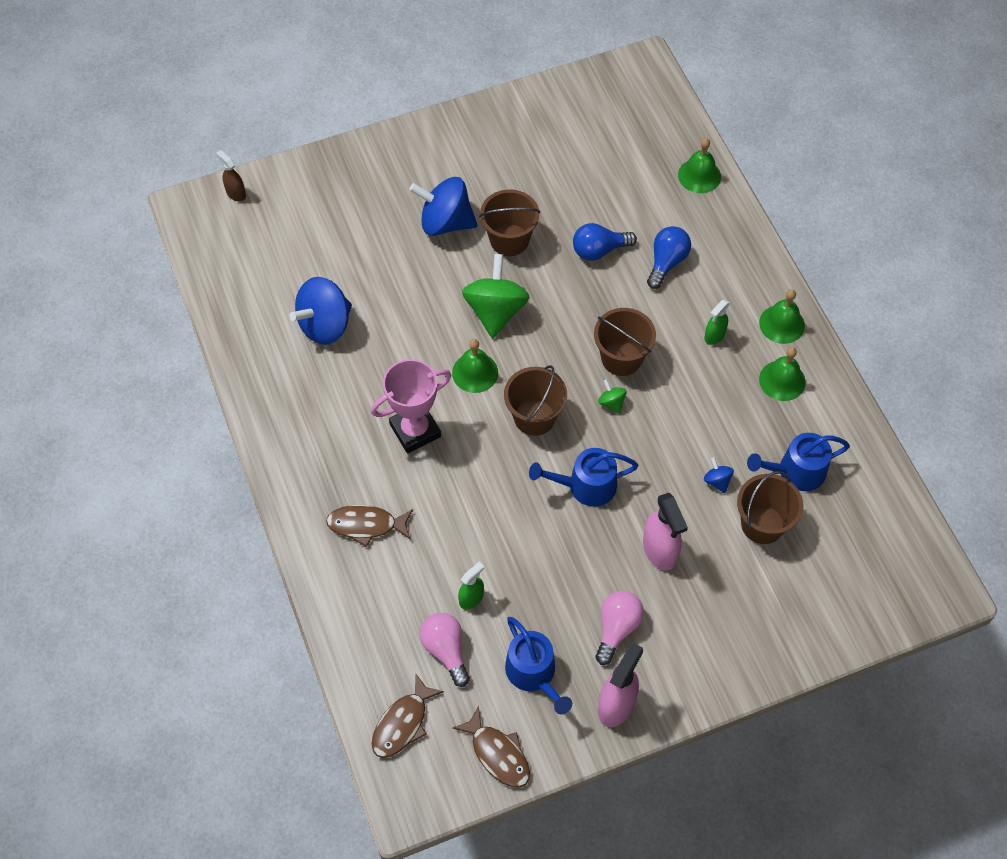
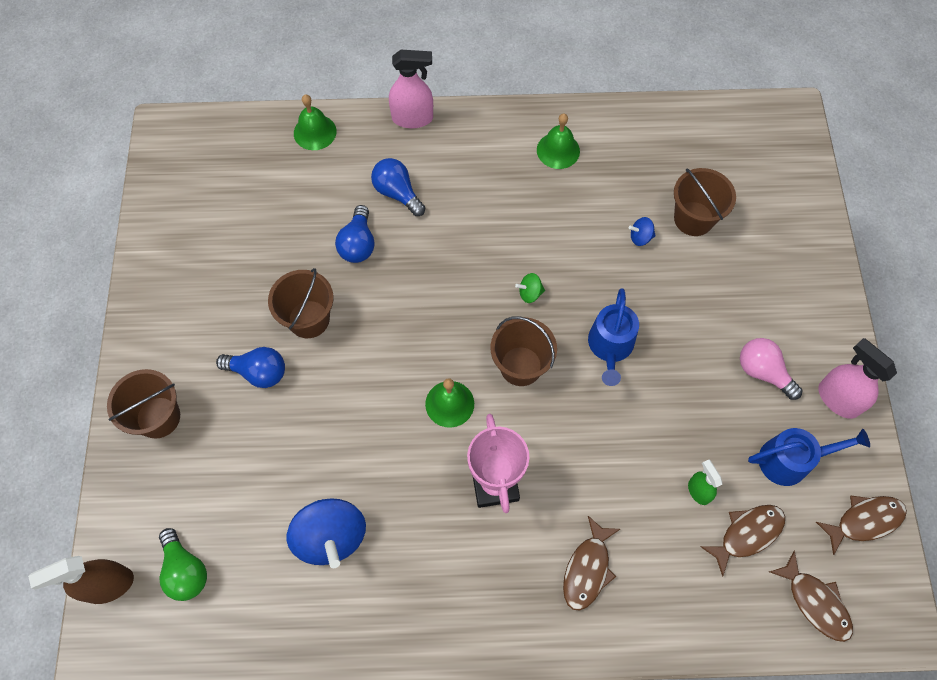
camera: 70 degrees left, 5 degrees up
(235, 193) = (108, 585): brown spray bottle -> brown spray bottle, size x1.69
(264, 237) = (185, 570): none -> green light bulb
(445, 222) = (258, 372): blue spinning top -> blue light bulb
(446, 650) = (747, 534): pink light bulb -> brown fish
(495, 311) = (386, 360): green spinning top -> none
(621, 358) = (485, 268): brown bucket -> brown bucket (158, 417)
(660, 550) = (695, 308): pink spray bottle -> pink spray bottle (413, 118)
(714, 336) = (492, 184): green spray bottle -> none
(782, 324) = (501, 129): green bell -> none
(796, 471) = (651, 174): blue watering can -> none

